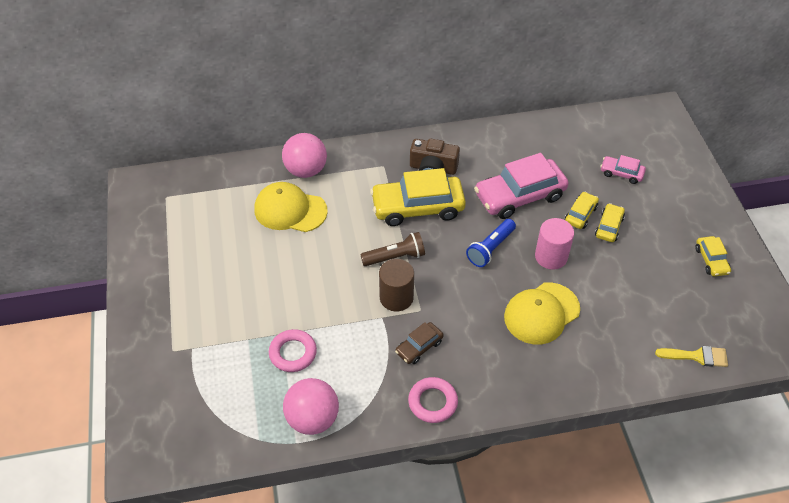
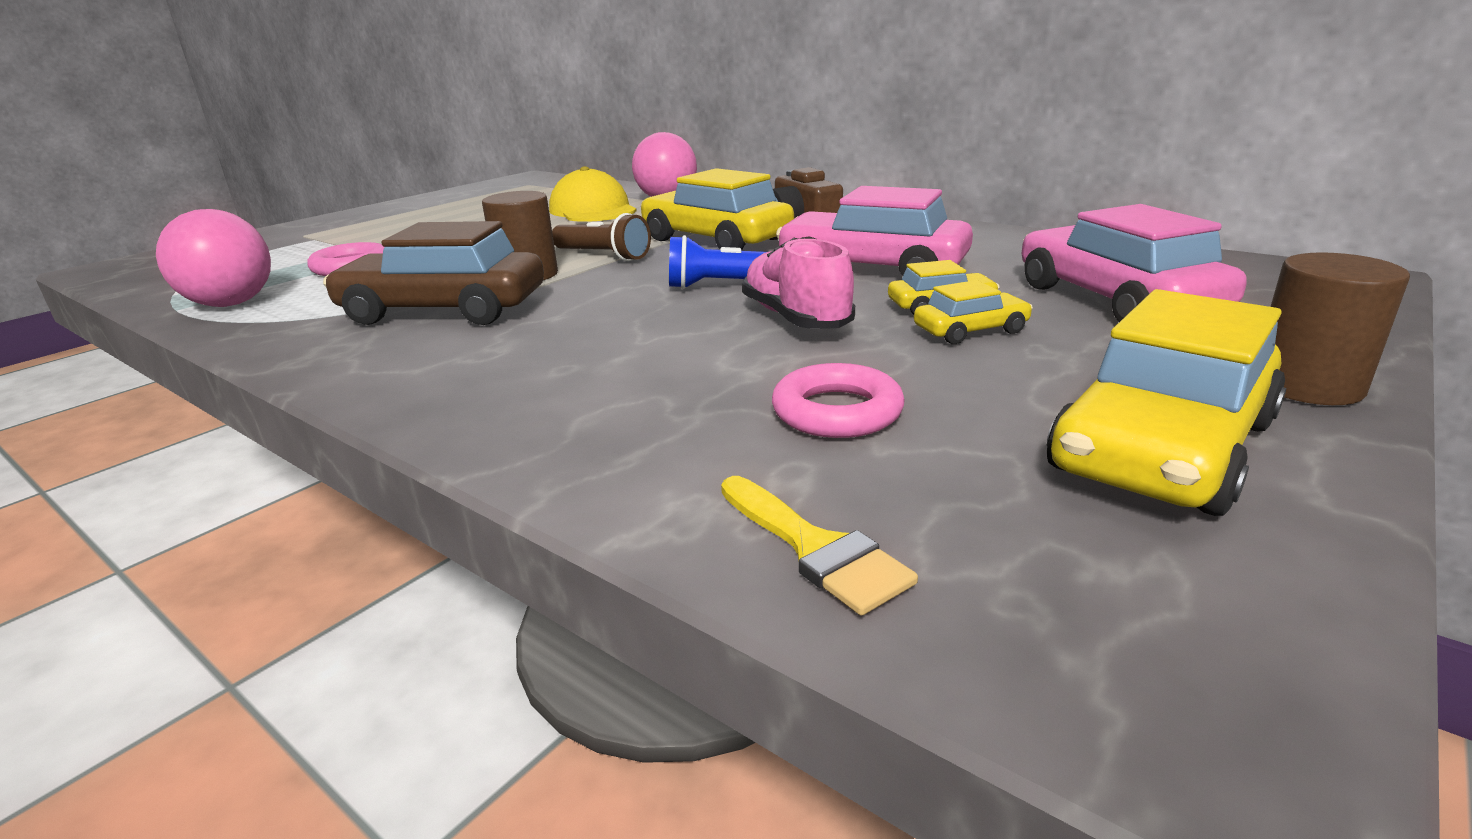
camera: 50 degrees right, 25 degrees down
(419, 347) = (444, 310): brown car -> brown car, size x2.05
(432, 402) = (327, 349): pink ring -> pink ring (837, 412)
(541, 313) = (649, 352): yellow cap -> none
(551, 256) = (796, 318): pink cylinder -> pink shoe
(621, 173) = (1116, 300): pink car -> pink car, size x2.05
(710, 203) = (1306, 385): none -> brown cylinder
(711, 260) = (1162, 447): yellow car -> yellow car, size x2.05

